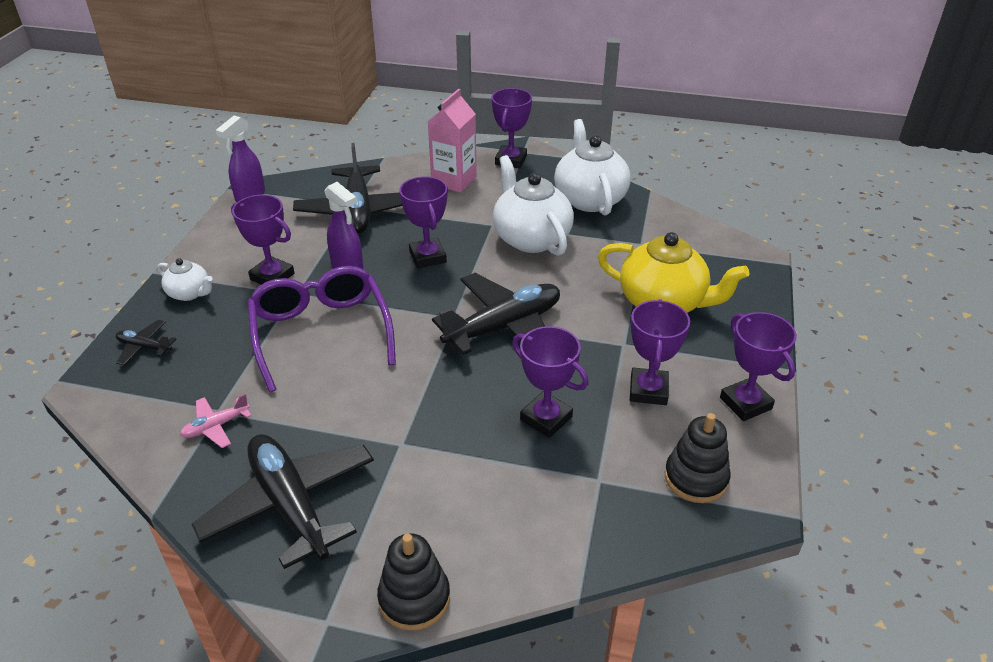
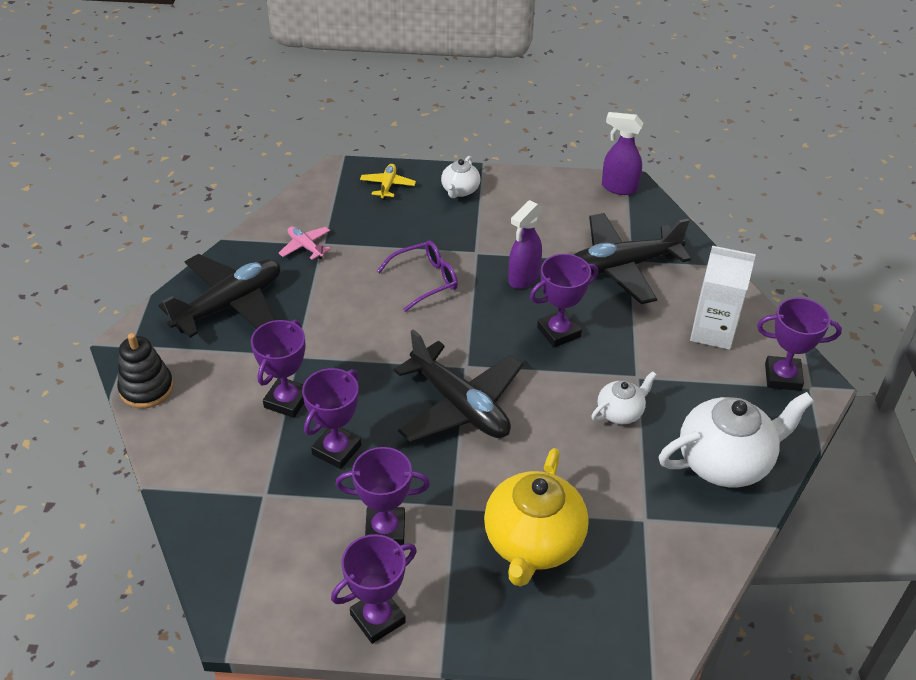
camera: 80 degrees right, 5 degrees up
(144, 347) = (387, 185): black plane -> yellow plane
(272, 276) = (496, 232): purple trophy -> purple trophy (287, 400)
(321, 333) = (425, 280): purple glasses -> purple glasses, size x0.59
(454, 181) = (712, 331): pink carton -> white carton
(531, 238) = (620, 412): white teapot -> white teapot, size x0.51
(696, 478) = (270, 570): black stacking toy -> none

